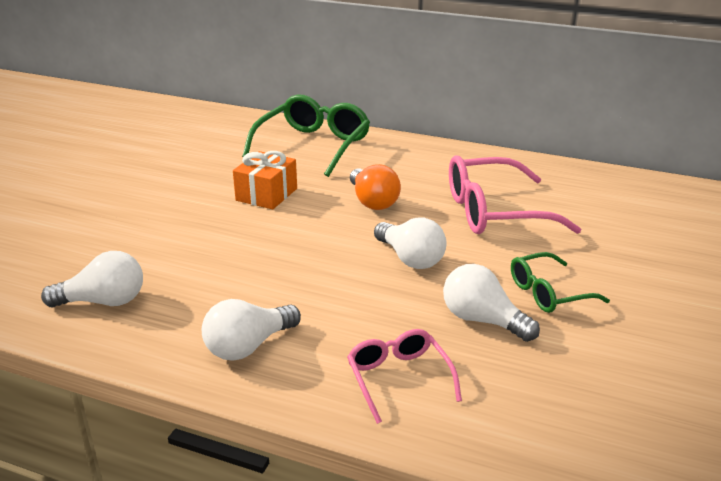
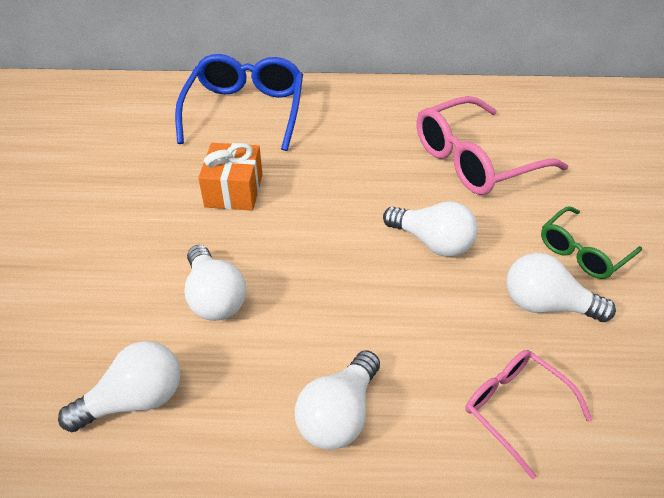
camera: 20 degrees left, 15 degrees up
(204, 256) = (214, 297): none -> white light bulb
(312, 146) = (245, 112): green glasses -> blue glasses
(372, 201) = (351, 174): orange light bulb -> none

